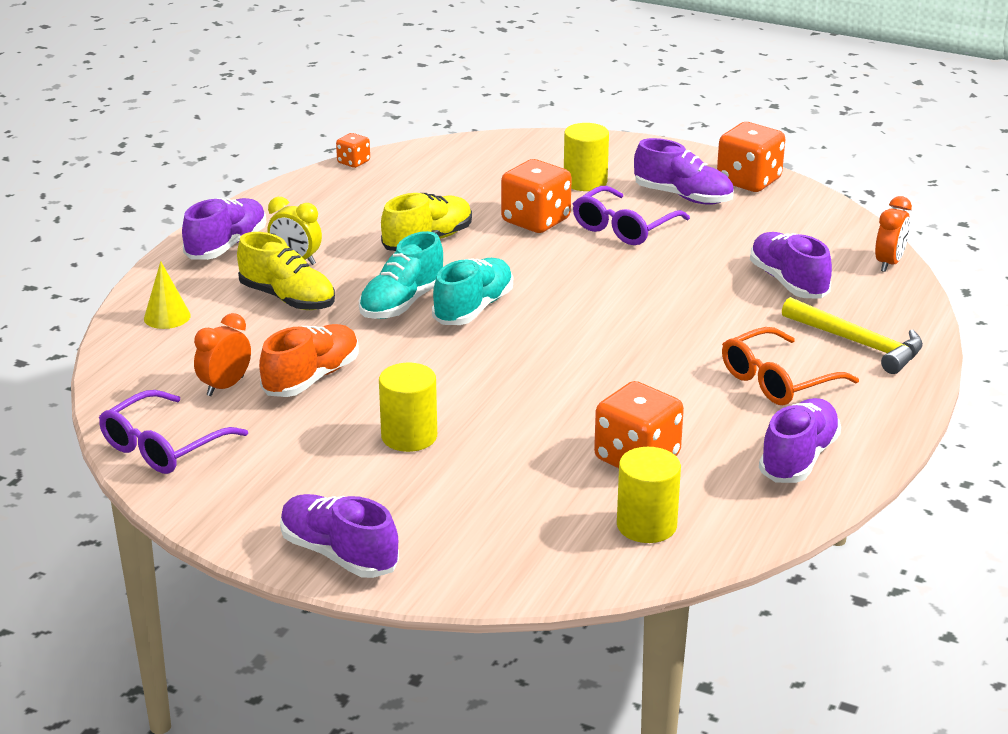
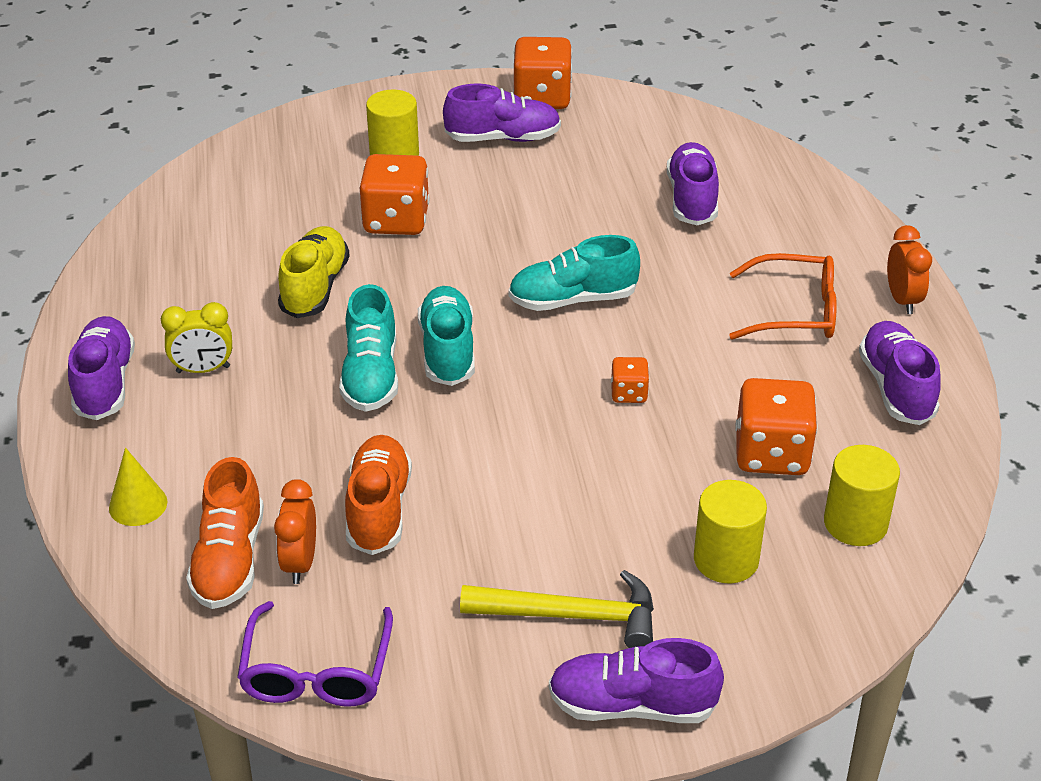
camera: 35 degrees left, 10 degrees up
(185, 367) = (229, 560): none -> orange shoe
(288, 298) = (246, 422): yellow shoe -> none
(353, 162) = (131, 219): orange dice -> orange dice (629, 393)
(409, 436) = (548, 532): yellow cylinder -> yellow cylinder (726, 559)
(606, 311) = (573, 299): none -> turquoise shoe
(624, 227) = (487, 195): purple glasses -> none
(778, 380) = (794, 311): orange glasses -> orange glasses turned 105 degrees counterclockwise
(788, 282) = (692, 199): purple shoe -> purple shoe turned 60 degrees clockwise
(858, 344) = (815, 242): yellow hammer -> yellow hammer (572, 616)
(889, 263) = (751, 144): orange clock -> orange clock (902, 300)

